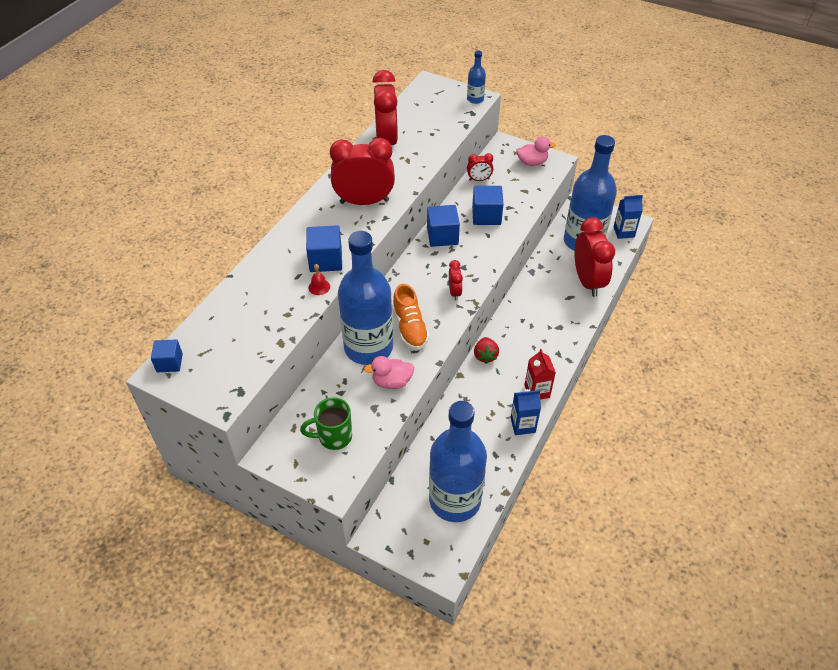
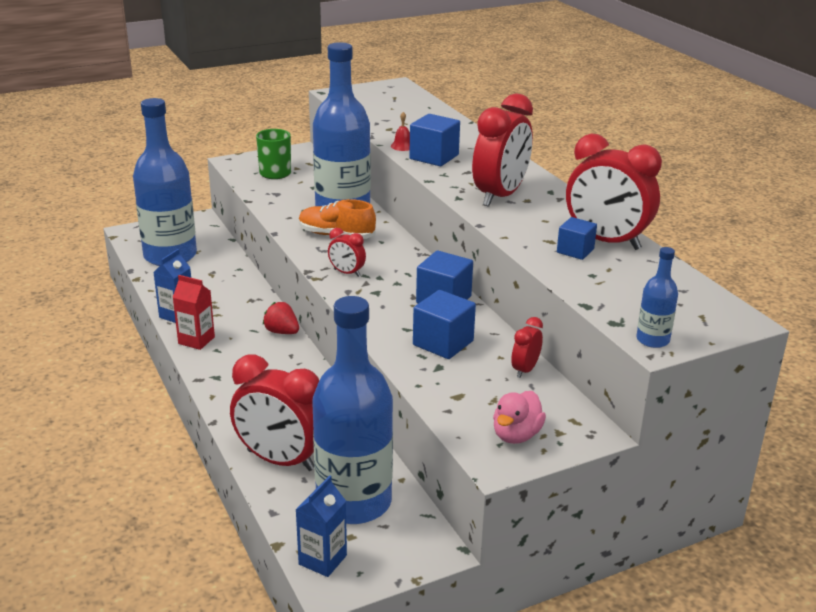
camera: 125 degrees right, 20 degrees down
(169, 363) = (401, 88): blue cube -> blue cube (575, 251)
(392, 382) = (289, 208): pink duck -> none

